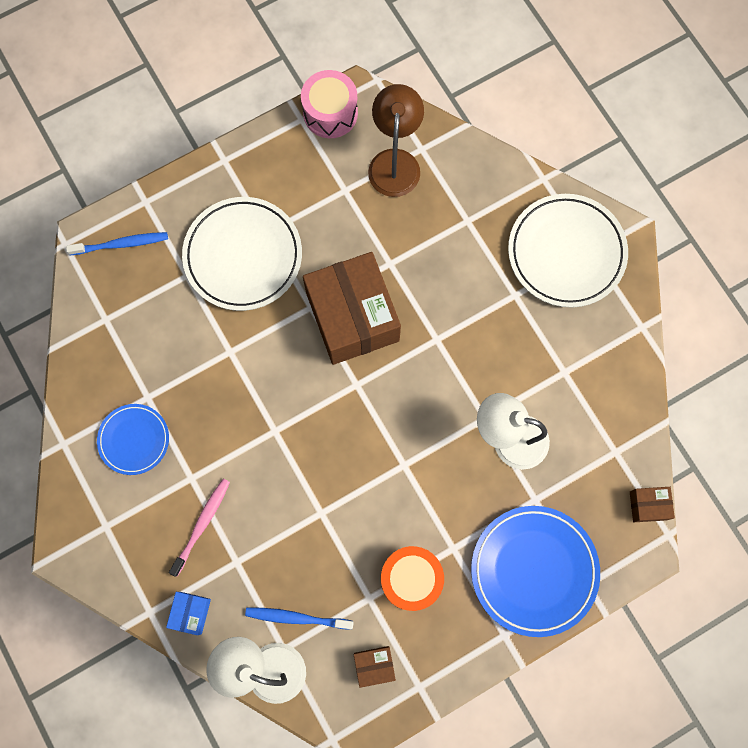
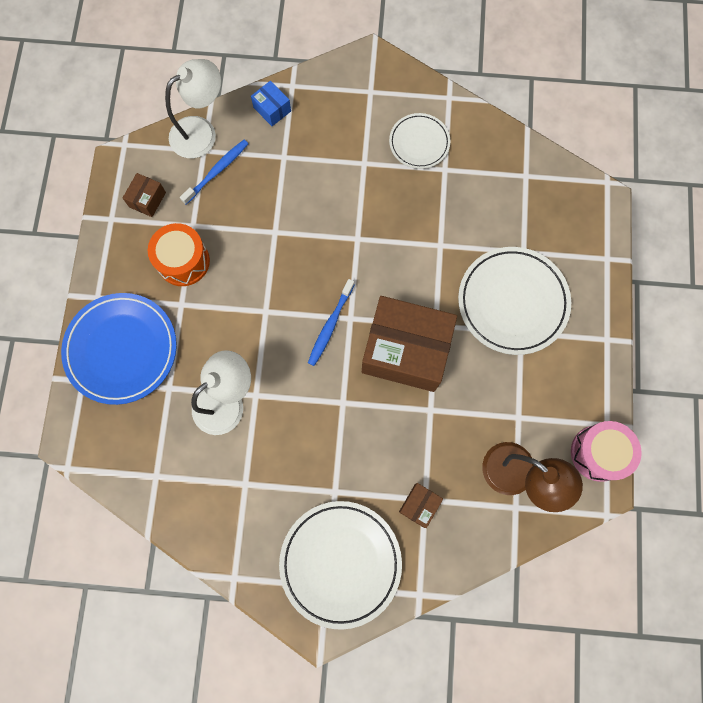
camera: 125 degrees right, 0 degrees up
(121, 244) = (581, 221): blue toothbrush -> blue toothbrush (330, 325)
(134, 440) = (419, 143): blue plate -> white plate
(202, 524) = (326, 151): pink toothbrush -> none
(648, 505) = (98, 470): brown box -> brown box (419, 505)

